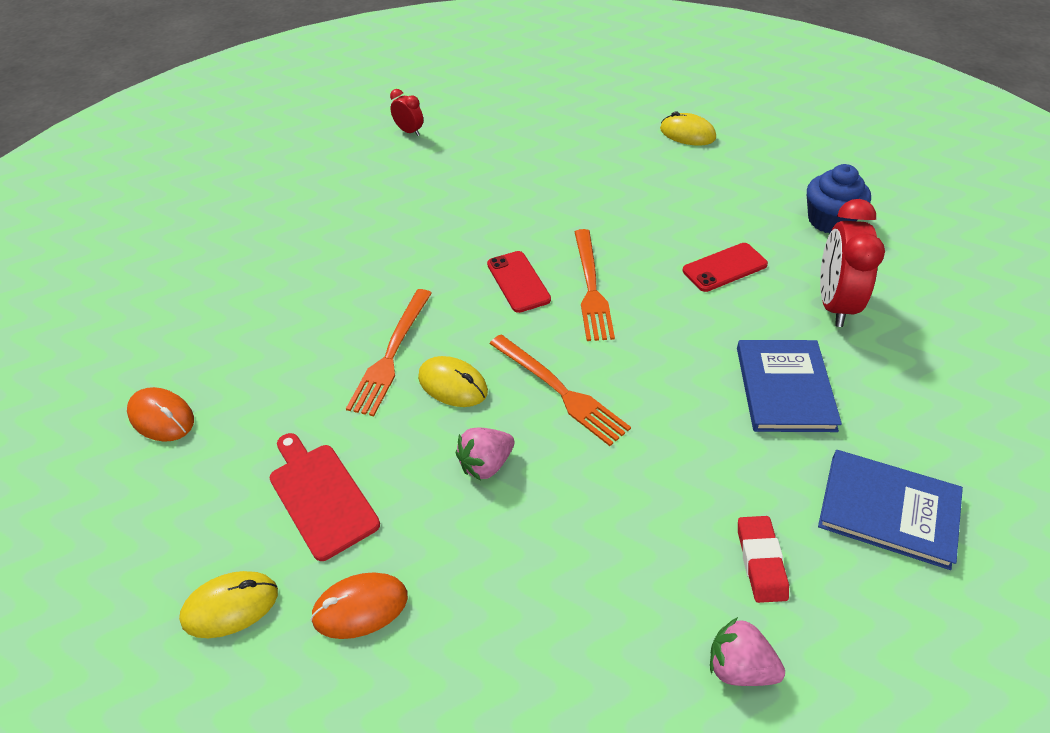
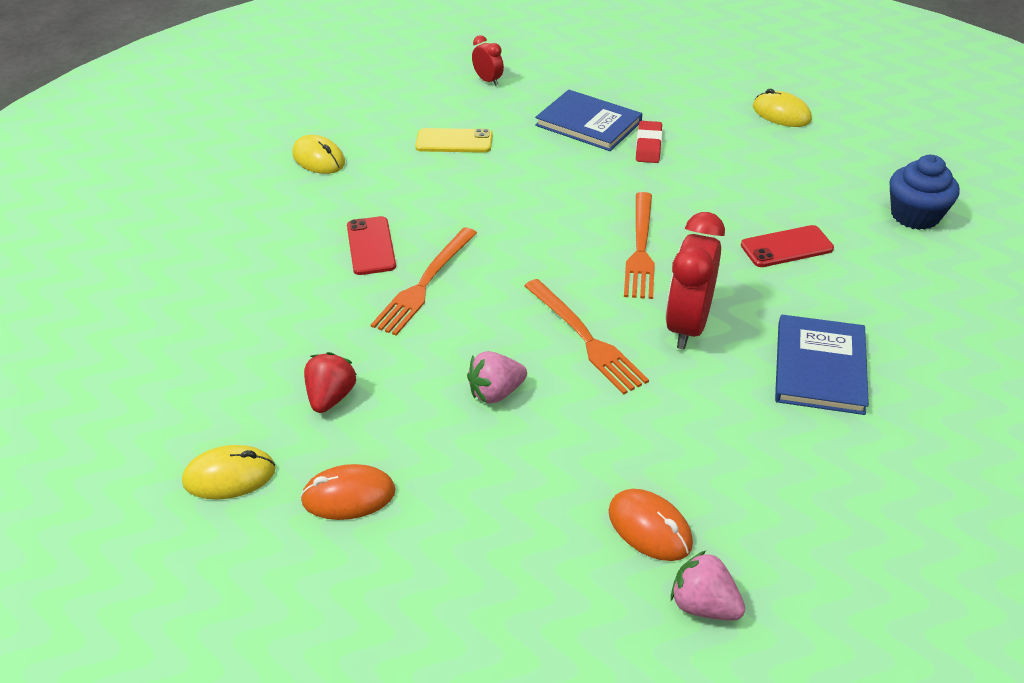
camera: 10 degrees right, 5 degrees down
(161, 417) = (196, 309): orange mouse -> orange mouse (649, 528)
(321, 496) = (331, 397): red cutting board -> red strawberry
(389, 198) = (454, 141): none -> yellow phone
(453, 385) = (479, 318): yellow mouse -> yellow mouse (318, 159)
(518, 282) = (567, 234): red phone -> red phone (371, 246)
(761, 561) = (751, 518): red eraser -> red eraser (648, 146)
(834, 304) = (896, 296): red clock -> red clock (687, 326)
(888, 510) = (898, 493): blue book -> blue book (588, 123)

